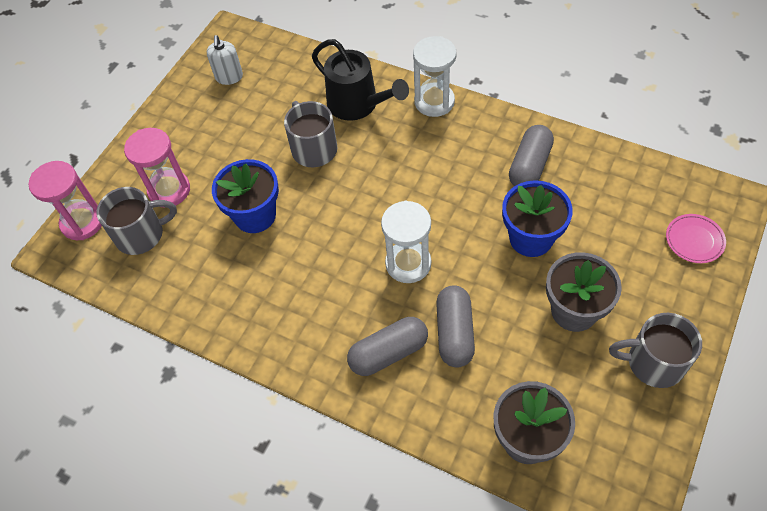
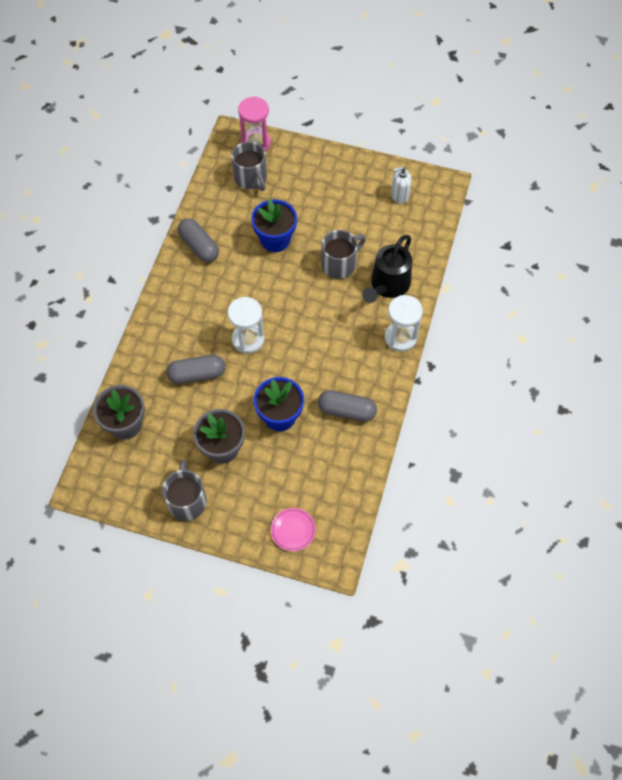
camera: 75 degrees right, 5 degrees up
(169, 190) = (289, 184): pink hourglass -> none
(388, 353) = (178, 337): grey capsule -> grey capsule (199, 246)

